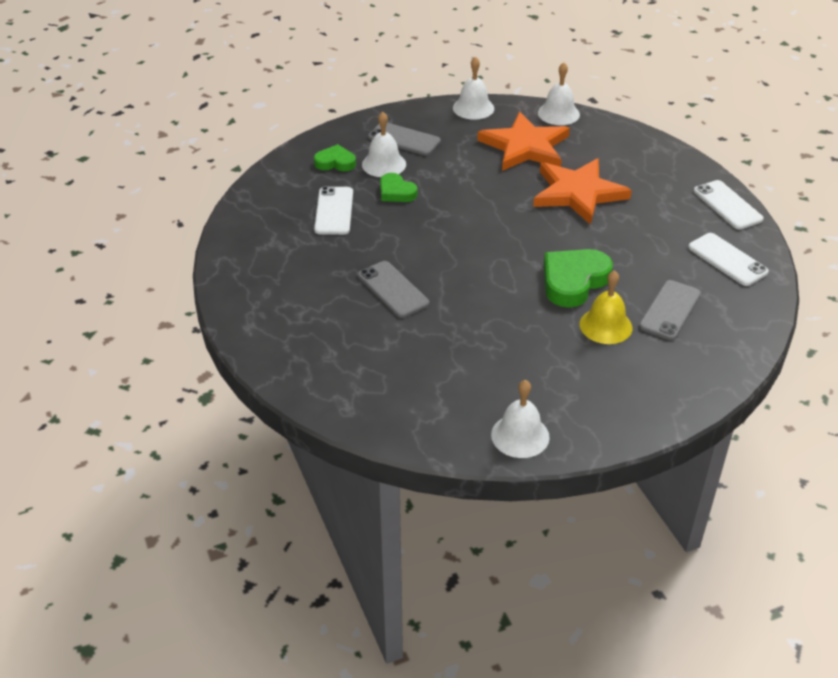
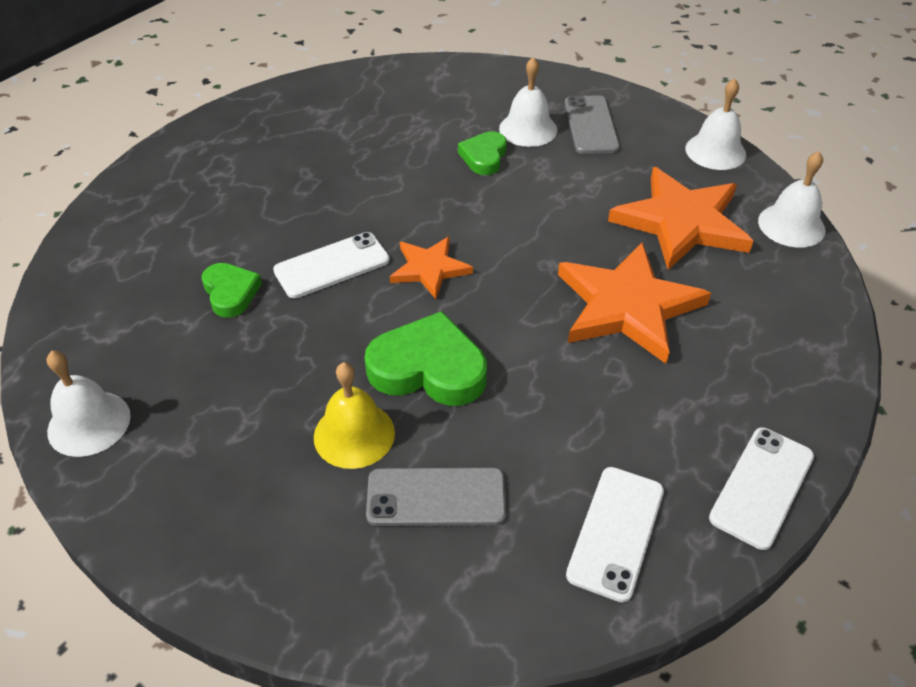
camera: 60 degrees right, 5 degrees up
(334, 211) = (410, 129): white phone -> white phone (332, 265)
(335, 162) = (498, 97): green heart -> green heart (231, 293)
(393, 289) = (302, 220): grey phone -> none
(488, 252) = (429, 269): none -> orange star

